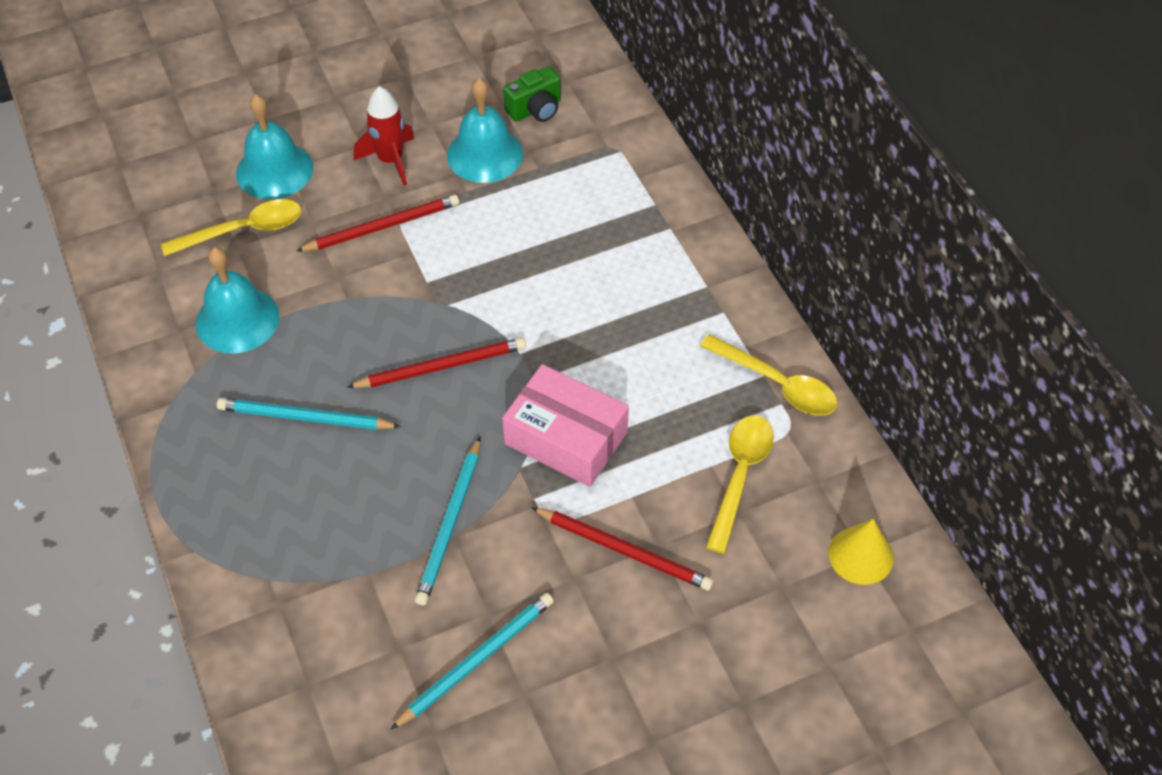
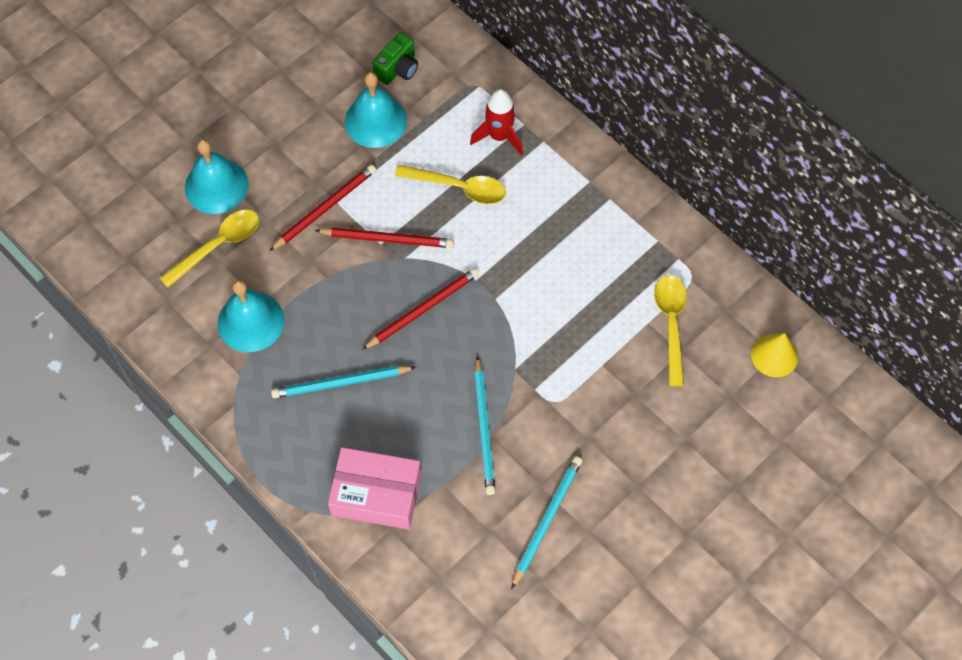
camera: 20 degrees left, 10 degrees up
(390, 160) = (304, 149): red rocket -> red rocket (499, 136)
(566, 438) = (538, 336): pink box -> pink box (376, 494)
(624, 550) = (614, 406): red pencil -> red pencil (387, 239)
(777, 384) = (670, 244): yellow spoon -> yellow spoon (459, 187)

